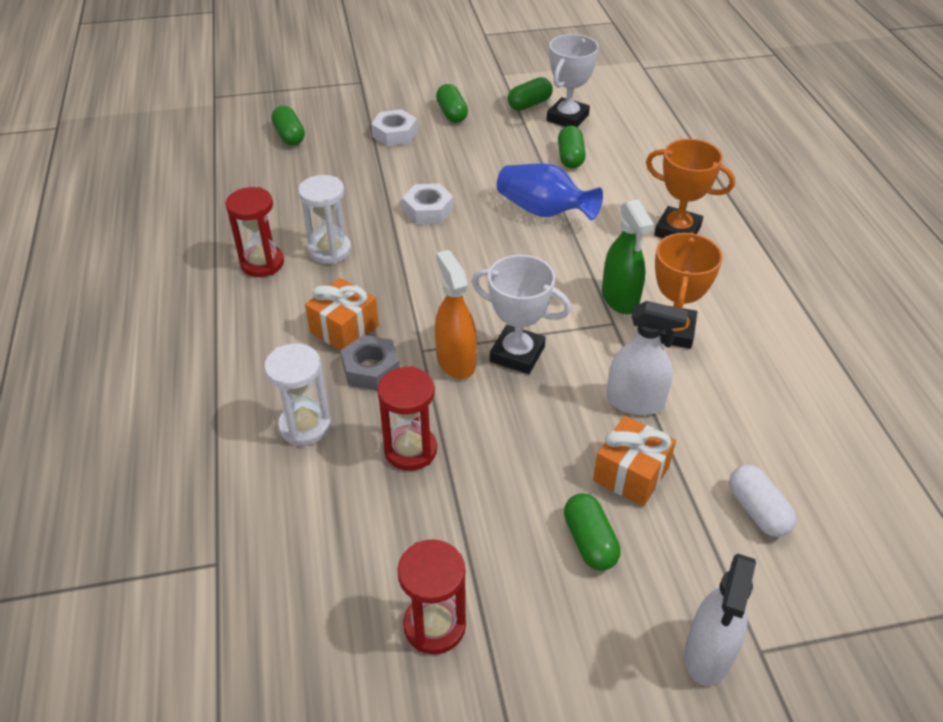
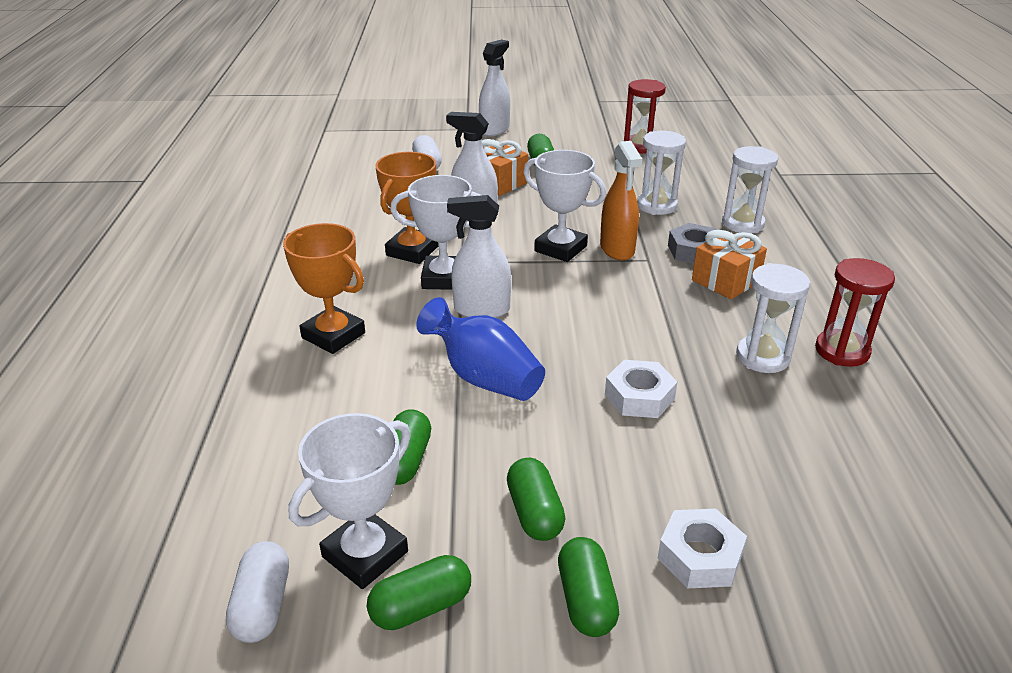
camera: 170 degrees left, 10 degrees down
(289, 136) = (906, 578): green capsule -> green capsule (535, 513)
(410, 450) = (656, 206): red hourglass -> white hourglass
(569, 268) = (481, 310): none -> white spray bottle
(603, 98) = (263, 605): none -> white capsule
(620, 299) = (444, 278): green spray bottle -> white trophy

